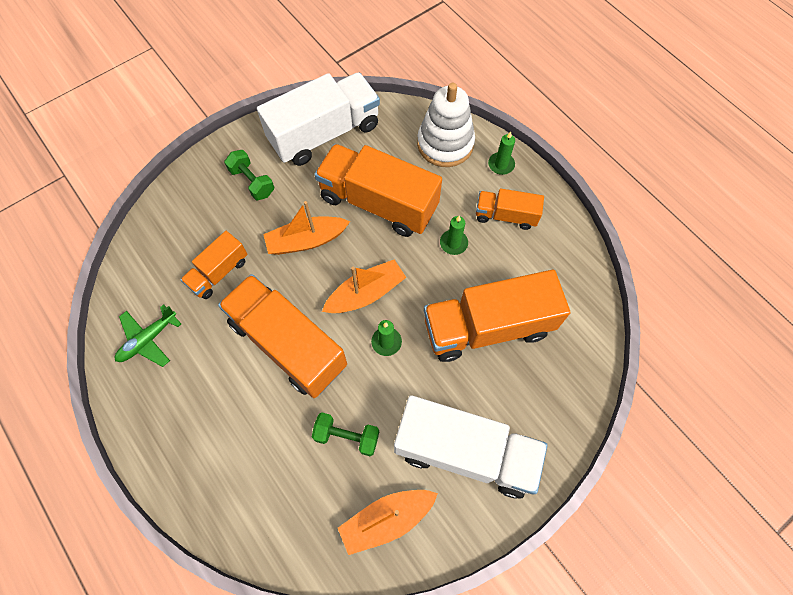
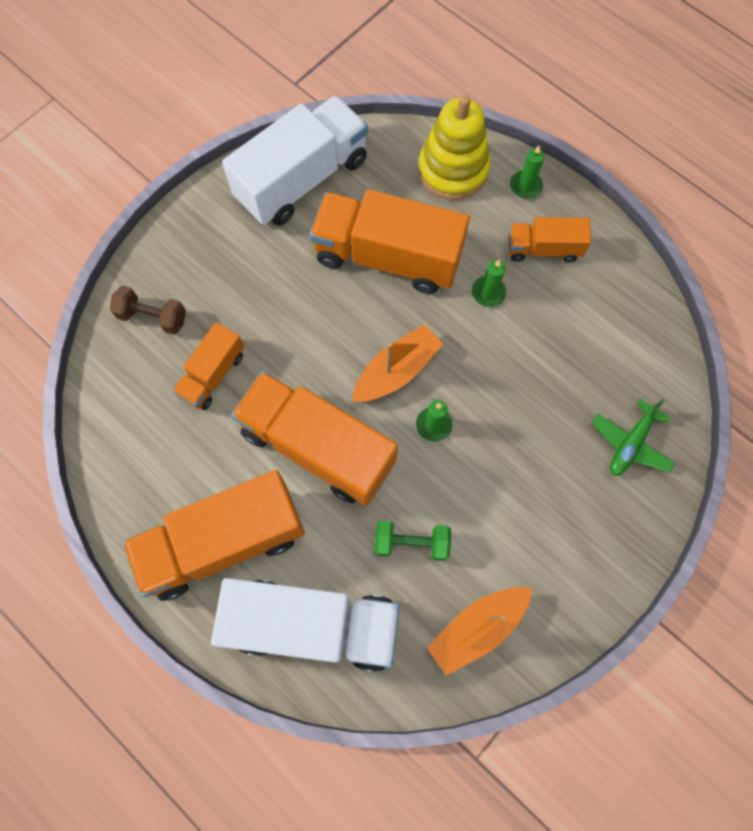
camera: 10 degrees left, 5 degrees up
(148, 339) = (147, 470): green plane -> green plane (630, 443)
(183, 220) = (153, 317): none -> brown dumbbell
(252, 182) = (227, 255): green dumbbell -> none
(306, 241) = (310, 318): orange boat -> none
(445, 144) = (453, 170): white stacking toy -> yellow stacking toy
(465, 452) = (551, 536): white truck -> white truck (313, 624)
(487, 327) = (548, 387): orange truck -> orange truck (223, 542)

